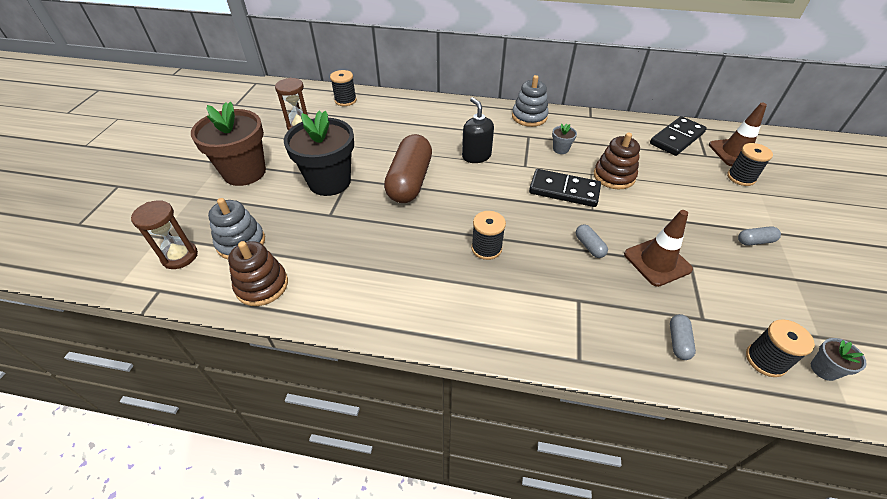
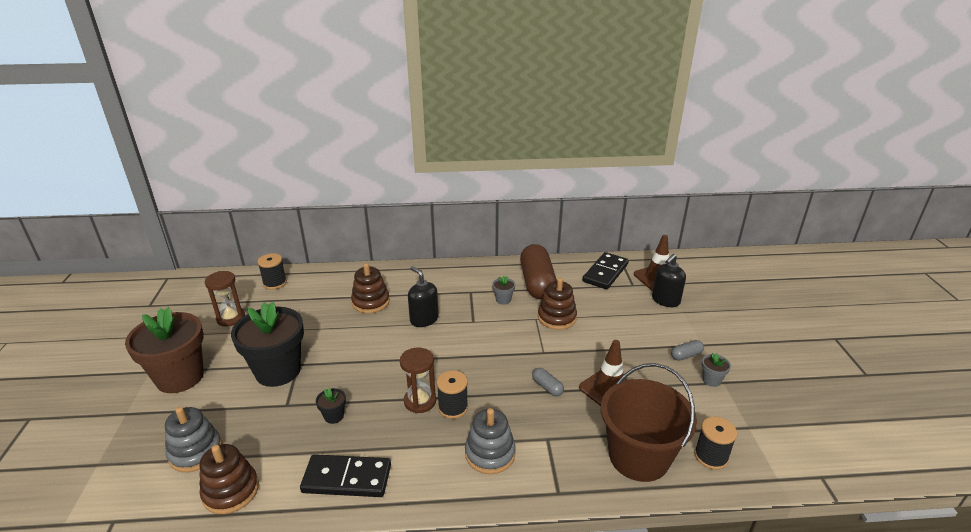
camera: 15 degrees left, 15 degrees down
(180, 256) = (128, 480): brown hourglass -> brown hourglass (420, 401)
(370, 234) = (334, 416): none -> black flower pot
(409, 181) = (362, 356): brown capsule -> brown capsule (537, 283)
(428, 131) = (370, 302): none -> brown stacking toy
(529, 117) = (467, 272): grey stacking toy -> grey stacking toy (490, 454)
(564, 190) = (514, 339): black domino -> black domino (347, 479)
(678, 341) = (638, 456): grey capsule -> brown bucket
(741, 177) = (665, 300): black spool -> black soap dispenser
(824, 369) = (756, 454): grey flower pot -> grey flower pot (711, 380)

